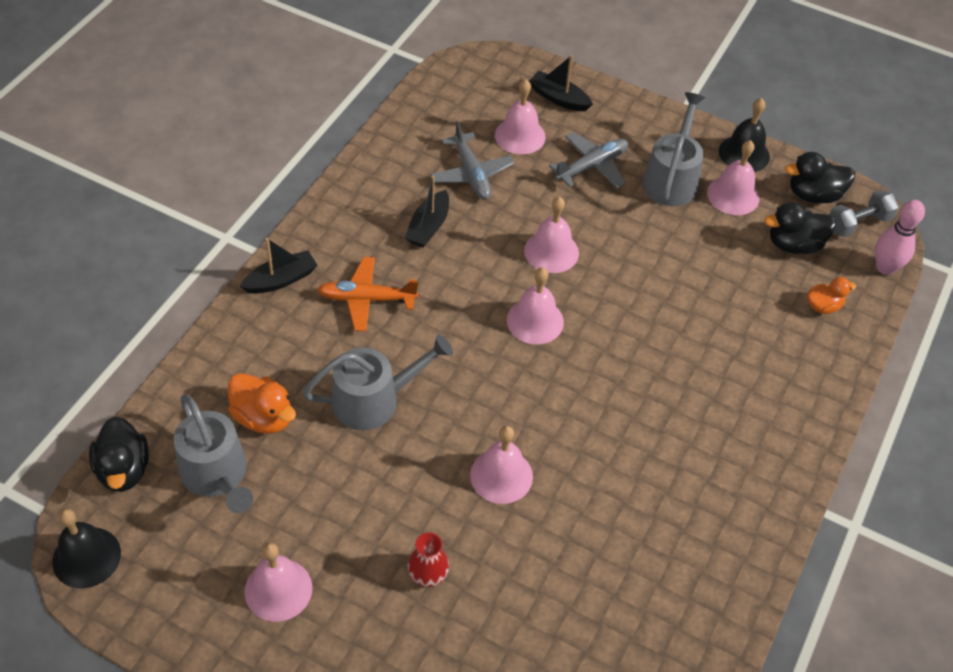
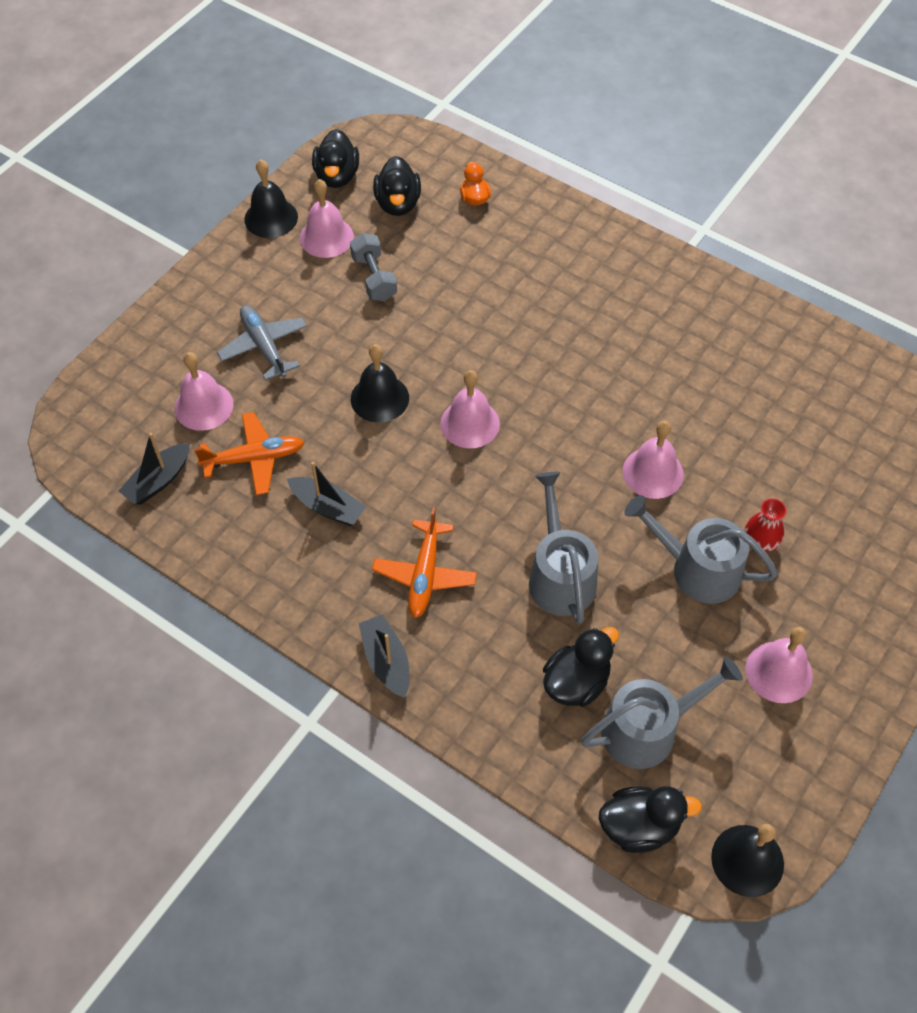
camera: 80 degrees left, 5 degrees up
(263, 417) = (576, 682): orange duck -> black duck
(471, 174) = (254, 458): grey plane -> orange plane
(551, 251) = (379, 398): pink bell -> black bell
(559, 98) = (152, 362): black boat -> black boat (158, 481)
(671, 179) = (295, 282): grey watering can -> grey watering can (697, 569)
(858, 223) = (378, 152): grey dumbbell -> grey dumbbell (374, 278)
(885, 268) = (434, 146): pink bowling pin -> none

